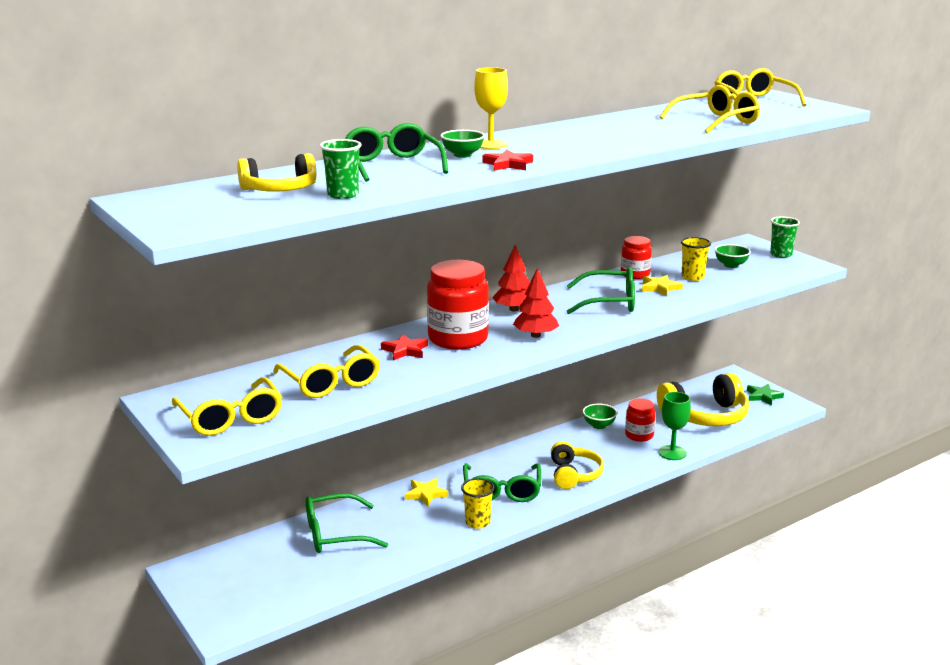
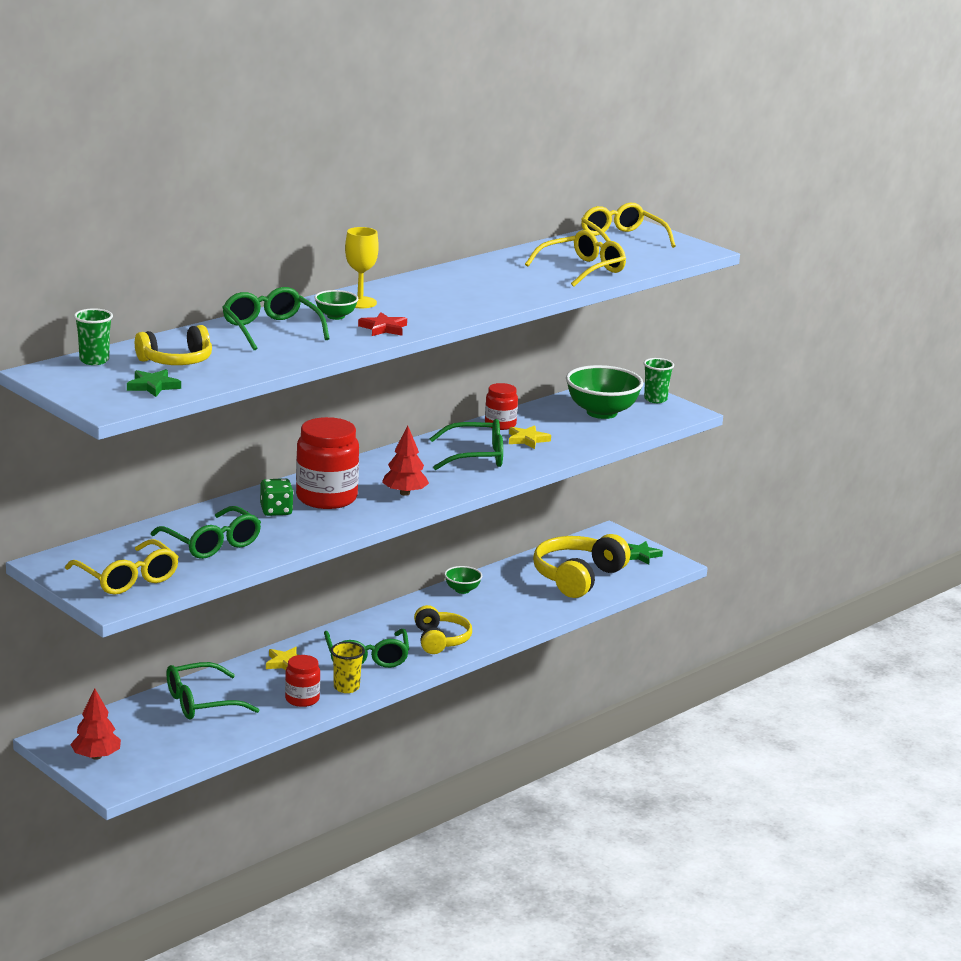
camera: 10 degrees left, 0 degrees up
(240, 212) = (153, 386): none -> green star
(331, 382) = (212, 544): yellow glasses -> green glasses
(343, 195) = (239, 366): green cup -> green cup (94, 360)
(405, 350) = (276, 511): red star -> green dice
(514, 309) = (377, 466): red tree -> red tree (96, 756)
(639, 435) = (506, 599): red jar -> red jar (302, 699)
(672, 453) = (542, 616): green goblet -> none
(692, 277) = (561, 427): yellow cup -> none
(705, 416) = (577, 577): yellow headphones -> yellow headphones turned 150 degrees clockwise
(731, 265) = (602, 412): green bowl -> green bowl, size x2.03

